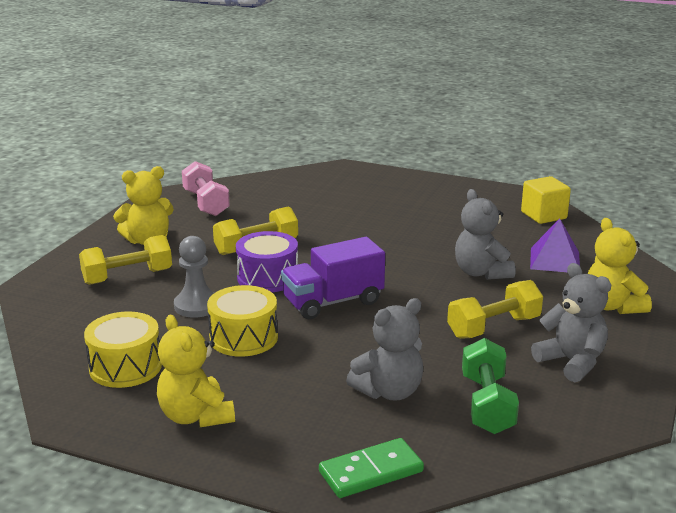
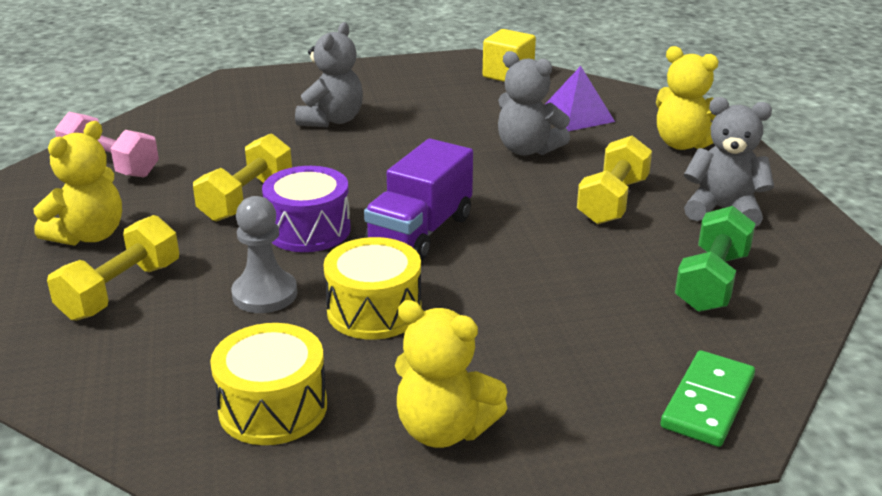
camera: 35 degrees left, 5 degrees up
(389, 391) = (608, 307): grey teddy bear -> grey teddy bear (332, 120)
(487, 404) = (712, 281): green dumbbell -> green dumbbell turned 60 degrees clockwise

